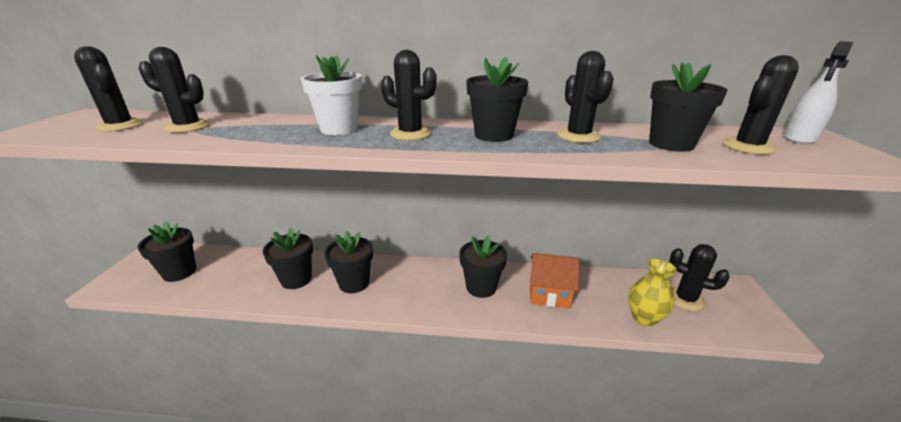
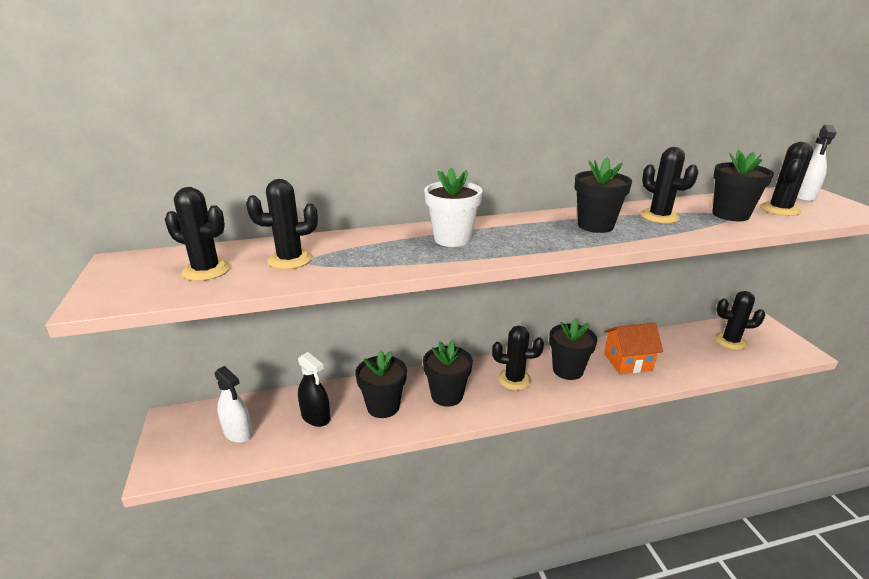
camera: 20 degrees left, 0 degrees up
(180, 272) = (238, 432): black flower pot -> white spray bottle
(241, 274) = (316, 417): none -> black spray bottle
(410, 134) = (525, 234): black cactus -> black cactus (514, 379)
(644, 318) = (711, 364): yellow vase -> none

